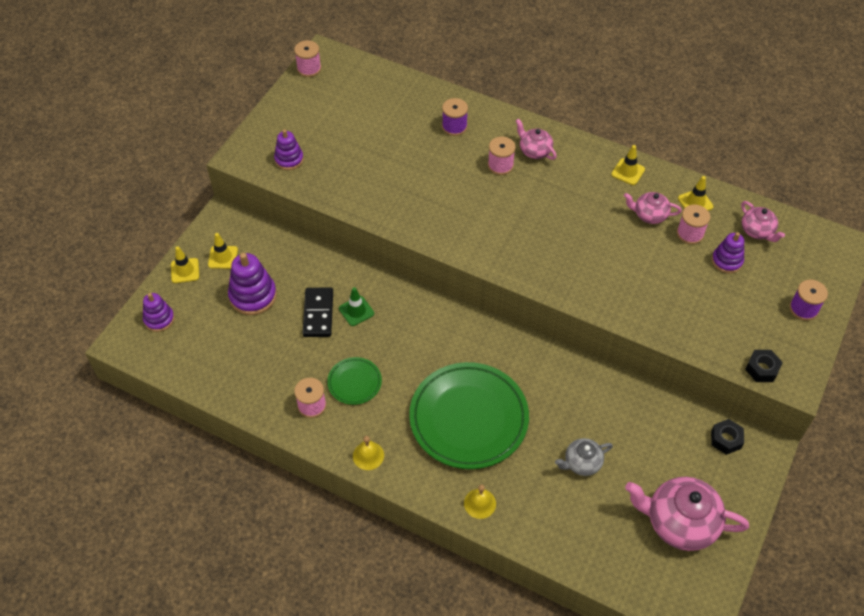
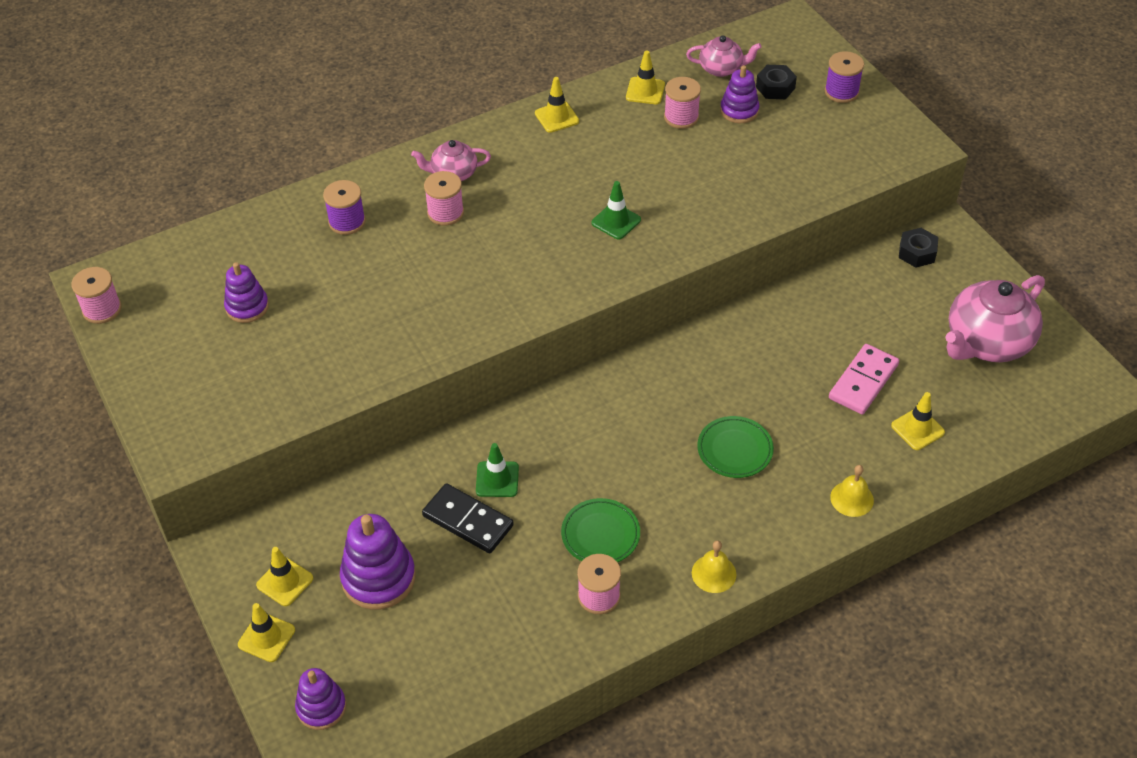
camera: 55 degrees left, 5 degrees down
(289, 159) = (235, 405): purple stacking toy -> purple stacking toy (247, 307)
(468, 418) = (735, 450): green plate -> green plate, size x0.47
(567, 249) = (616, 221): none -> green traffic cone
(567, 515) = (917, 429): none -> yellow traffic cone
(581, 463) = (863, 381): grey teapot -> pink domino
(649, 215) = (629, 133): pink teapot -> none
(762, 369) = (888, 160): black nut -> black nut (775, 87)

